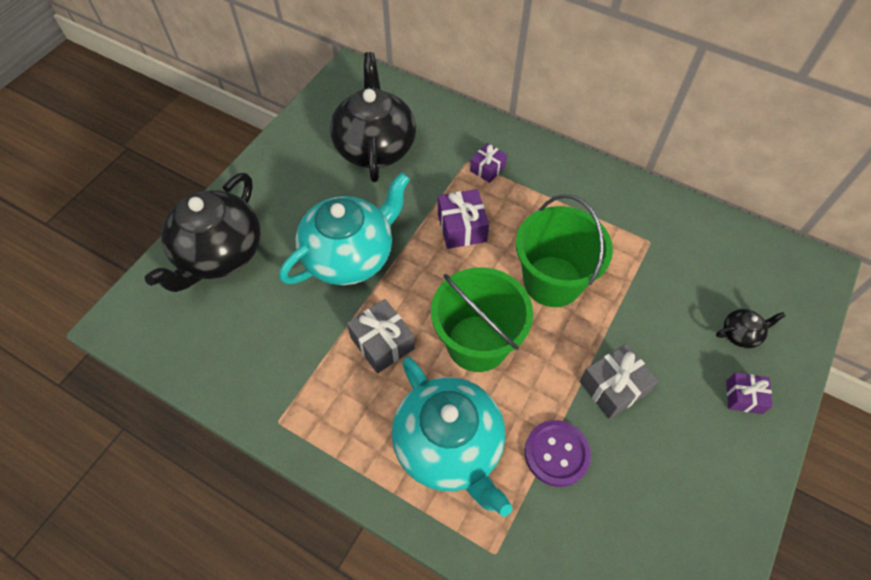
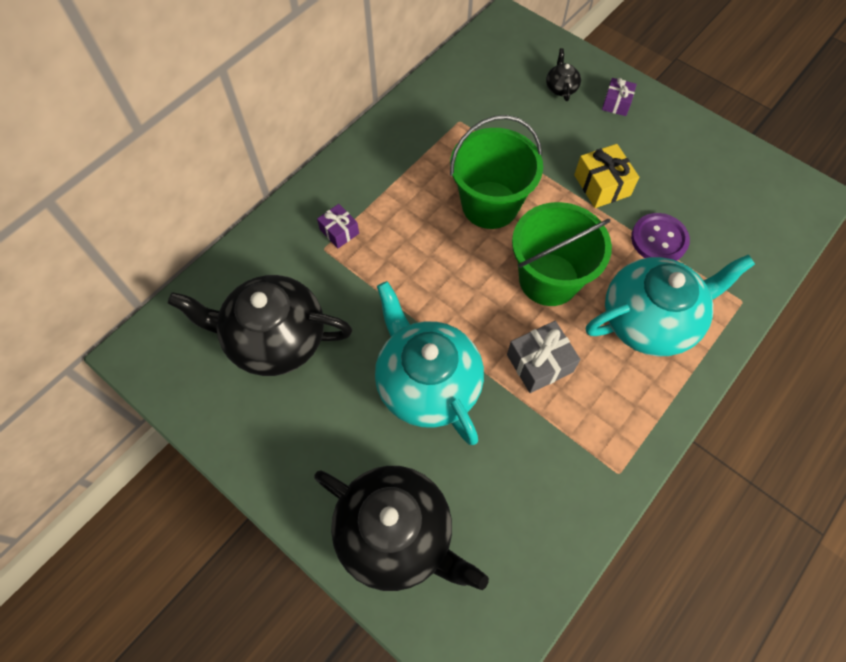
camera: 80 degrees left, 5 degrees up
(462, 227) = (412, 269): purple gift -> none
(613, 387) = (602, 185): grey gift -> yellow gift

